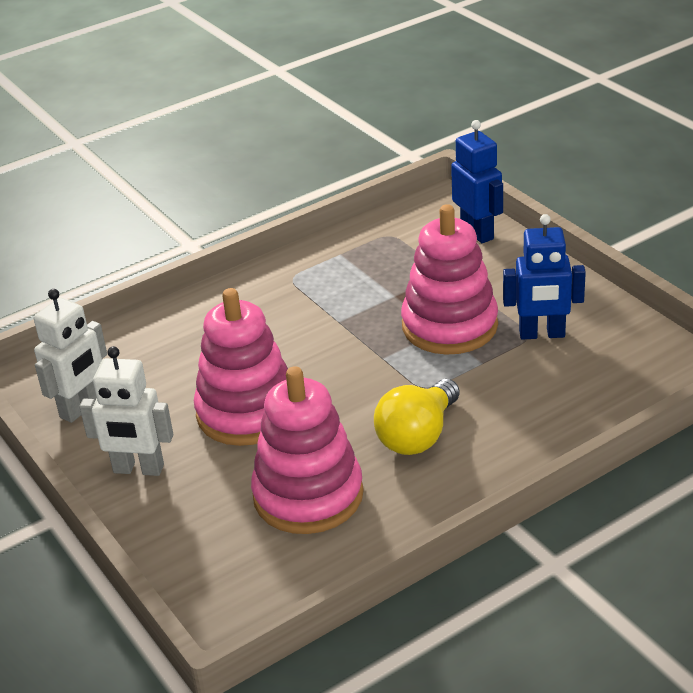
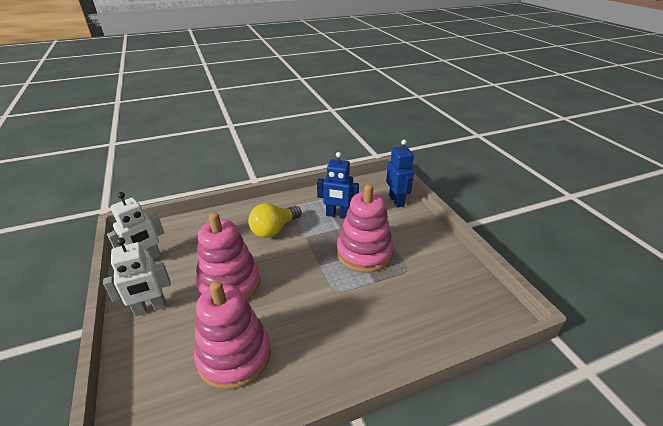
camera: 10 degrees right, 0 degrees up
(138, 469) = (150, 308): white robot -> white robot turned 45 degrees counterclockwise
(418, 435) = (319, 326): yellow light bulb -> yellow light bulb (274, 229)
(542, 334) = (415, 270): blue robot -> blue robot (337, 215)

